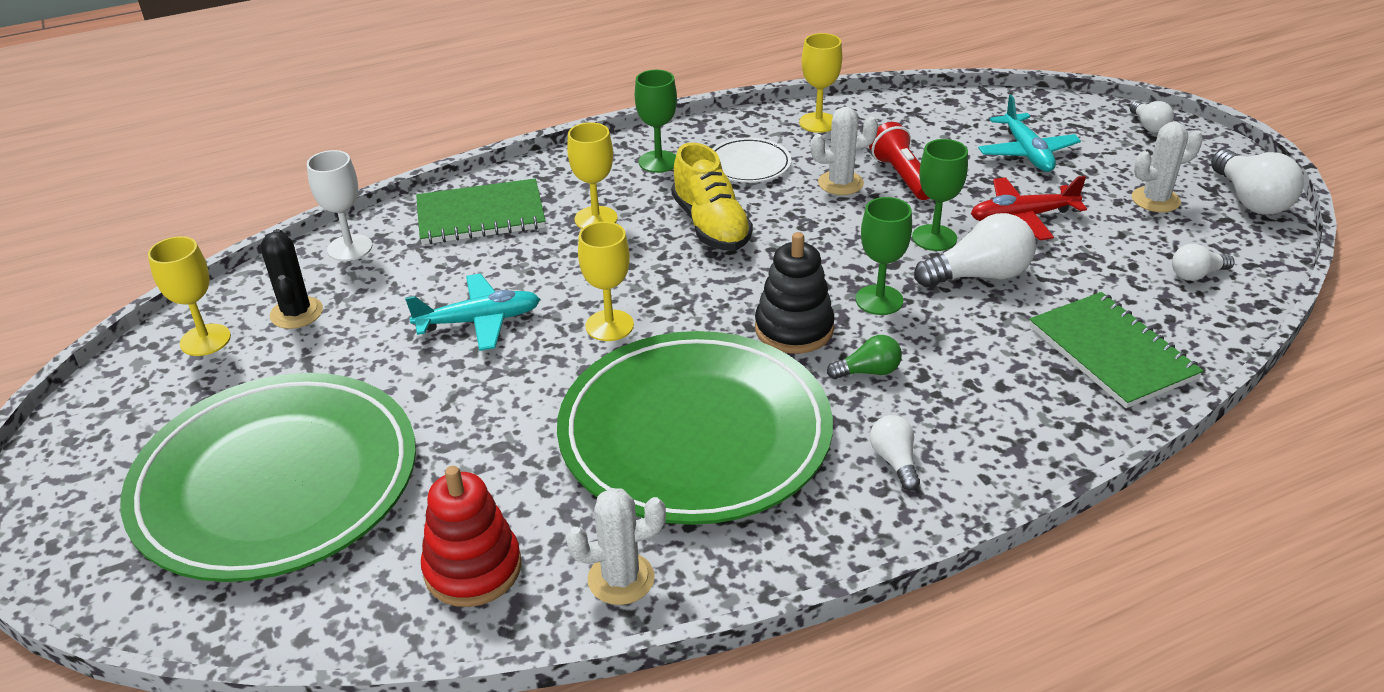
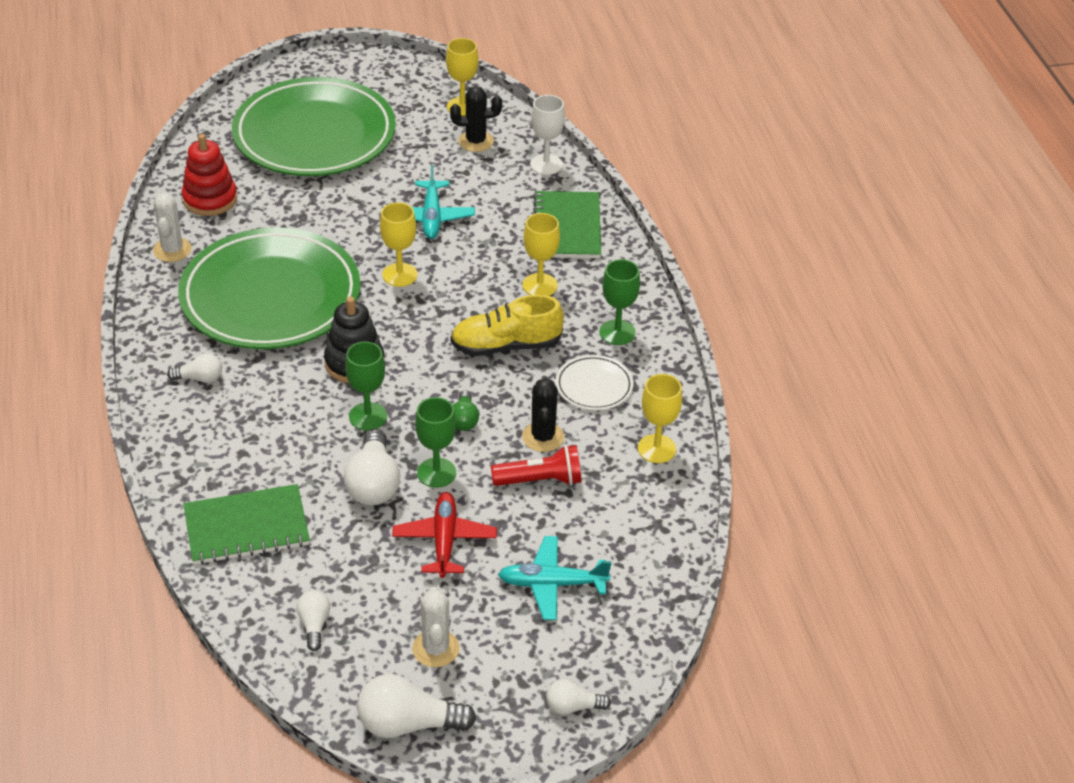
camera: 100 degrees right, 5 degrees up
(840, 183) = (543, 437): white cactus -> black cactus
(868, 371) = (290, 389): green light bulb -> green light bulb (464, 419)

